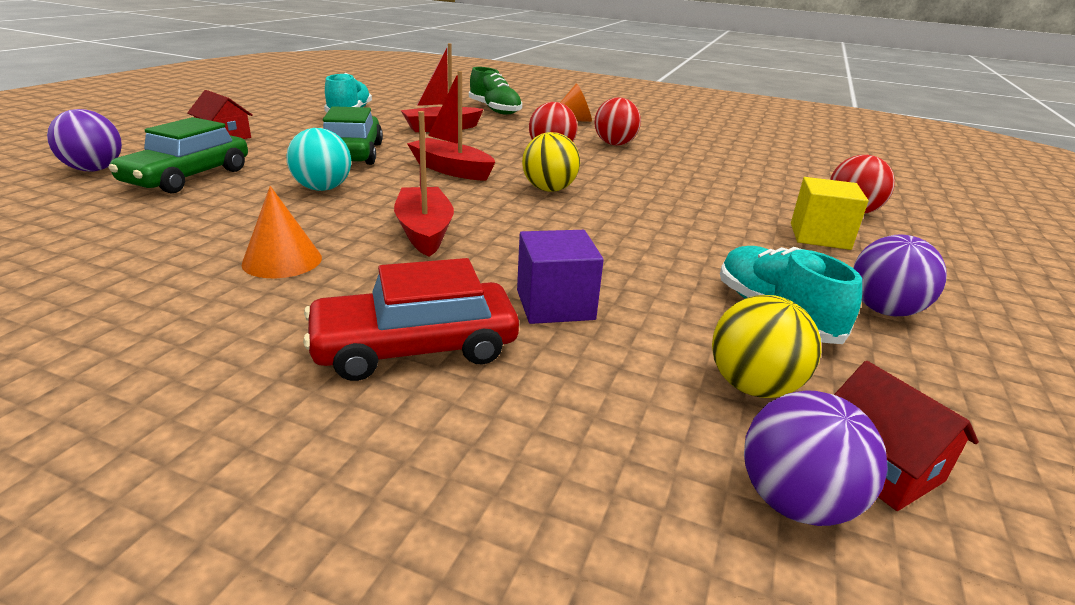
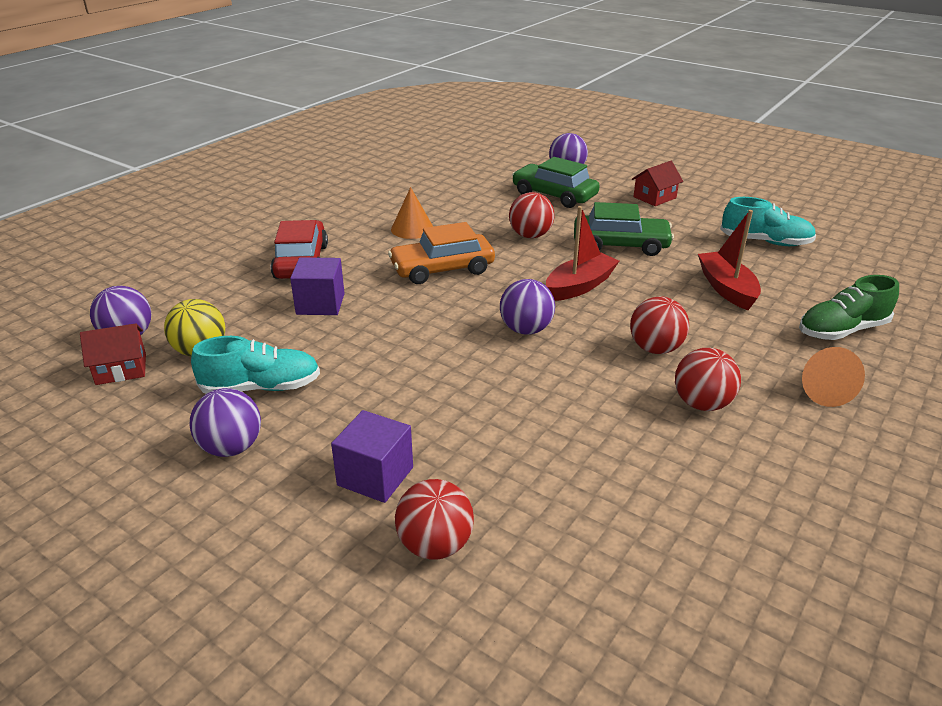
camera: 105 degrees right, 5 degrees up
(322, 188) = (530, 235): turquoise ball -> red ball
(424, 231) = (442, 269): red boat -> orange car
(549, 189) = (526, 330): yellow ball -> purple ball
(819, 236) = (375, 476): yellow cube -> purple cube

